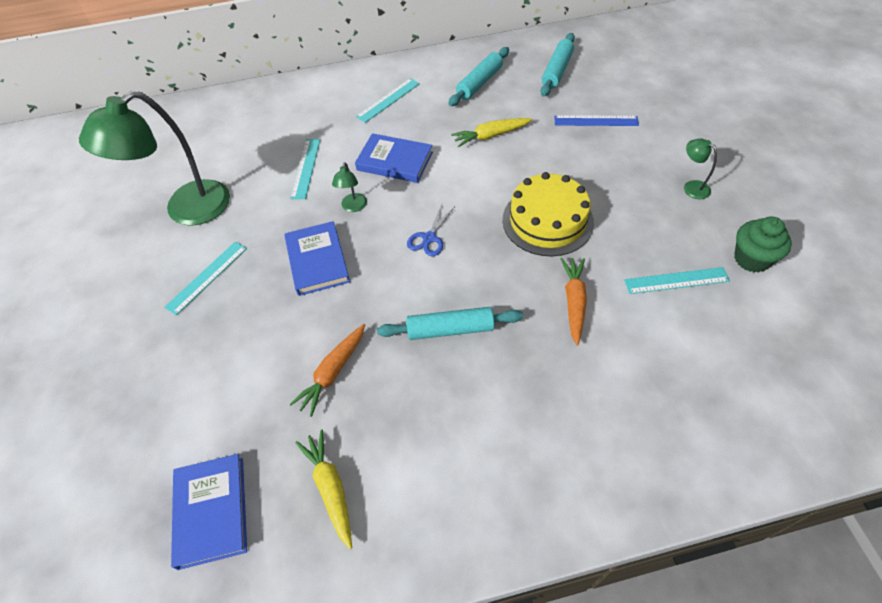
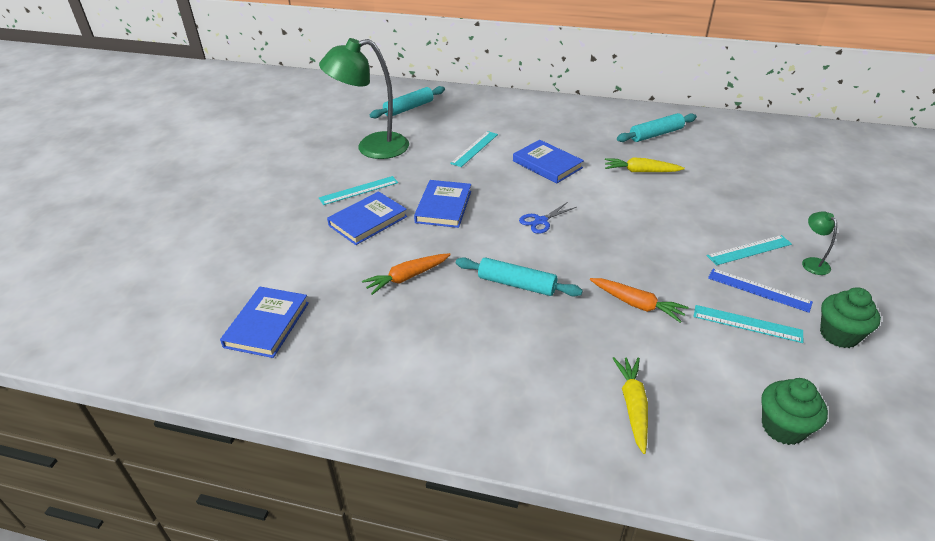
camera: 25 degrees right, 15 degrees down
(243, 315) = (368, 221): none -> blue book
(330, 488) = (356, 346): yellow carrot -> yellow carrot (633, 406)
(353, 207) = (494, 183): green lamp -> none
(388, 100) = (569, 125): turquoise ruler -> turquoise ruler (749, 250)
(547, 221) = (652, 242): yellow cake -> none
(557, 71) = (733, 145): turquoise rolling pin -> turquoise rolling pin (408, 108)
(574, 302) = (637, 304): orange carrot -> orange carrot turned 90 degrees clockwise
(596, 121) = (747, 188): blue ruler -> blue ruler (759, 290)
(761, 382) = (783, 427): none -> green cupcake

